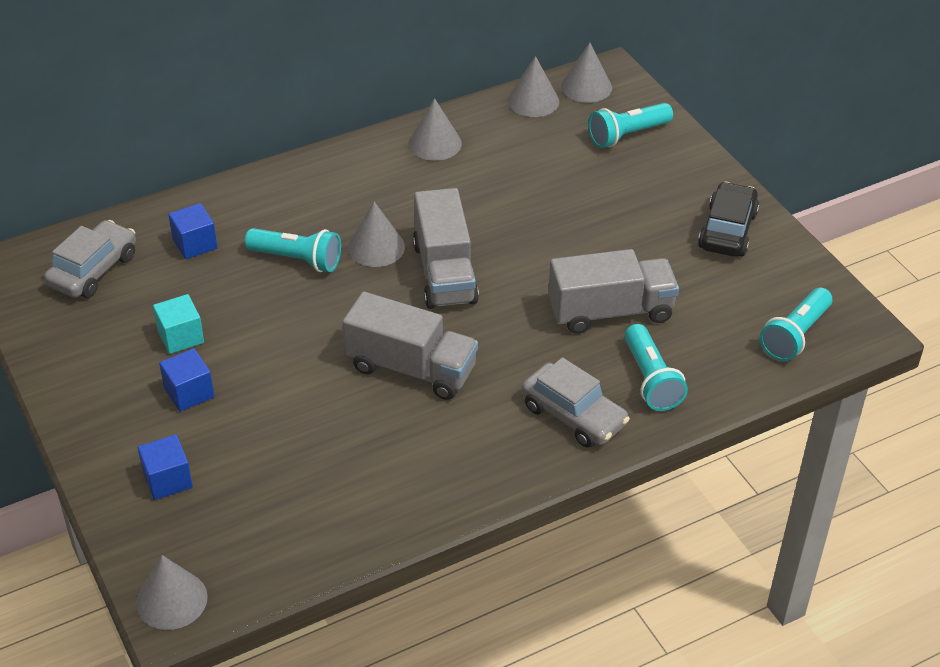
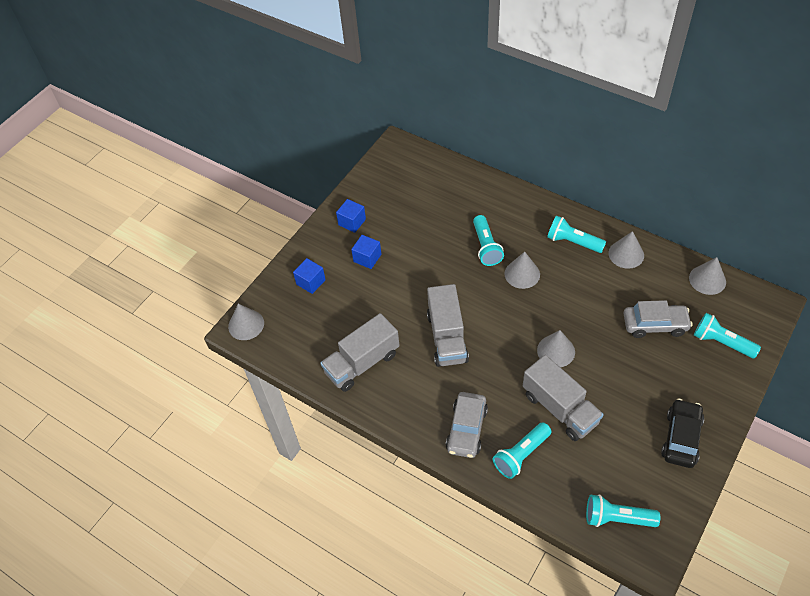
camera: 65 degrees right, 10 degrees up
(93, 270) = (417, 176): grey car -> grey car (655, 325)
(180, 337) = (399, 233): turquoise cube -> none
(195, 244) = (464, 201): blue cube -> blue cube (352, 222)
(371, 178) = (573, 242): none -> turquoise flashlight
(444, 273) = (527, 314): grey truck -> grey truck (362, 363)
(586, 87) = (746, 299): grey cone -> grey cone (556, 351)
(727, 230) = (681, 438): black car -> black car turned 60 degrees counterclockwise

